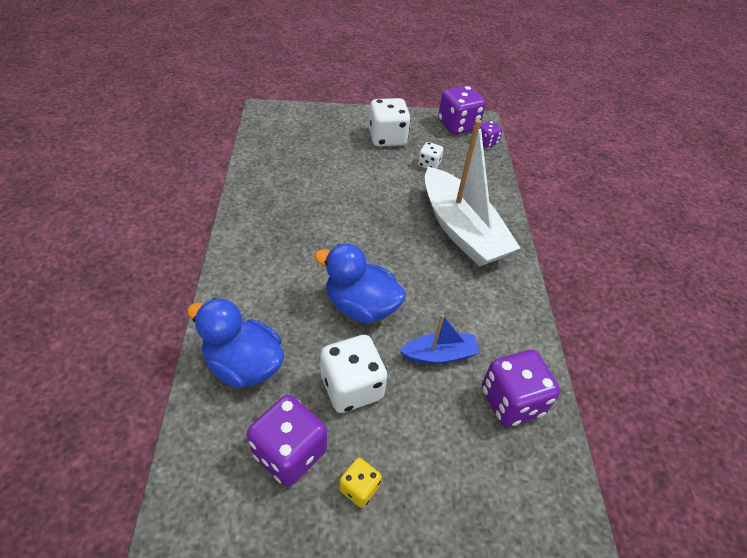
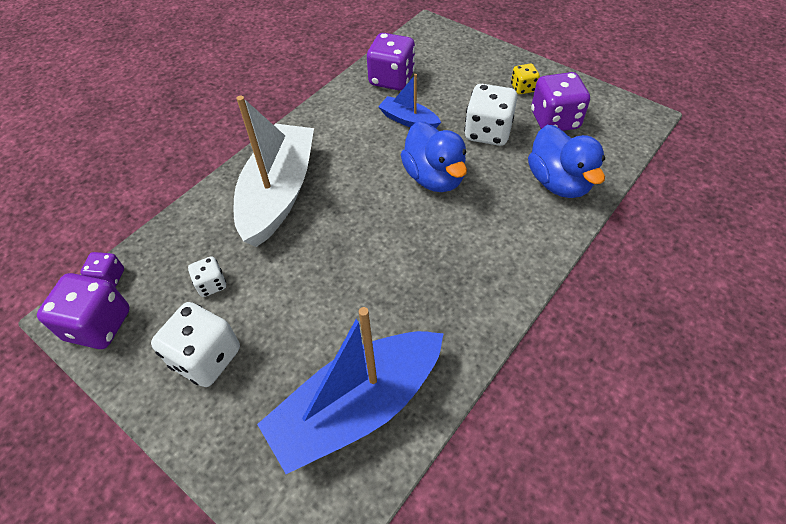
camera: 135 degrees left, 5 degrees up
(287, 154) = (357, 406): none -> blue boat

